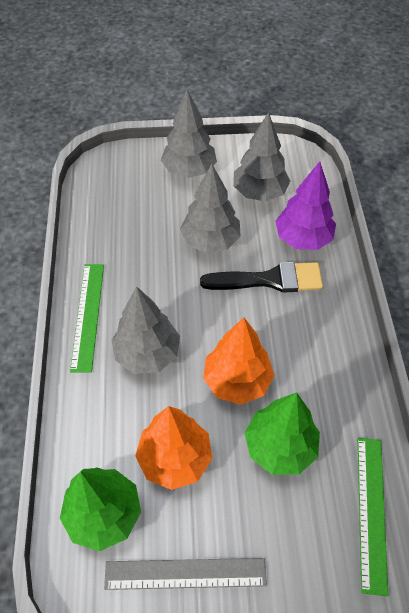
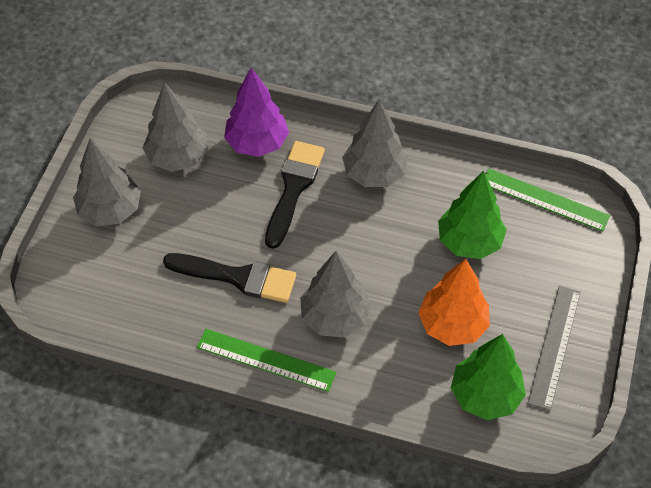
camera: 70 degrees left, 0 degrees up
(161, 270) = (237, 277): none -> black brush
(210, 241) = (221, 222): grey tree -> grey tree (374, 174)
(237, 381) = (394, 252): orange tree -> none

